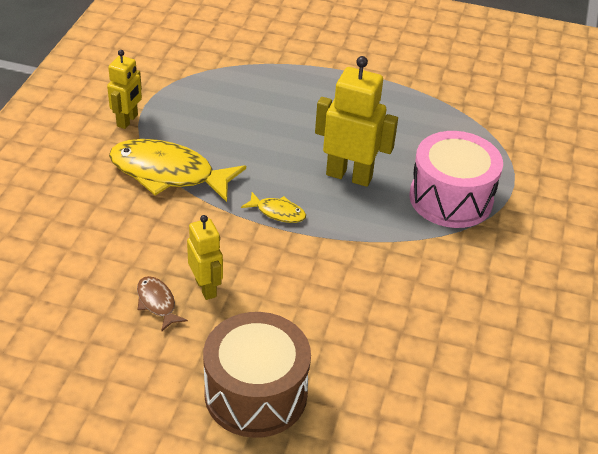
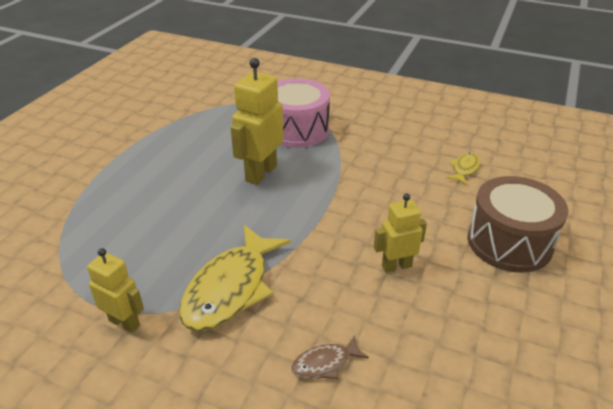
camera: 80 degrees left, 5 degrees down
(157, 303) = (418, 300): brown fish -> brown fish (325, 363)
(277, 212) = (301, 216): yellow fish -> yellow fish (464, 169)

